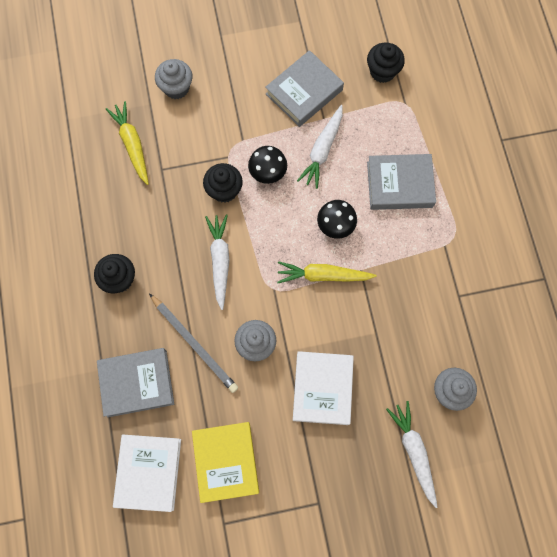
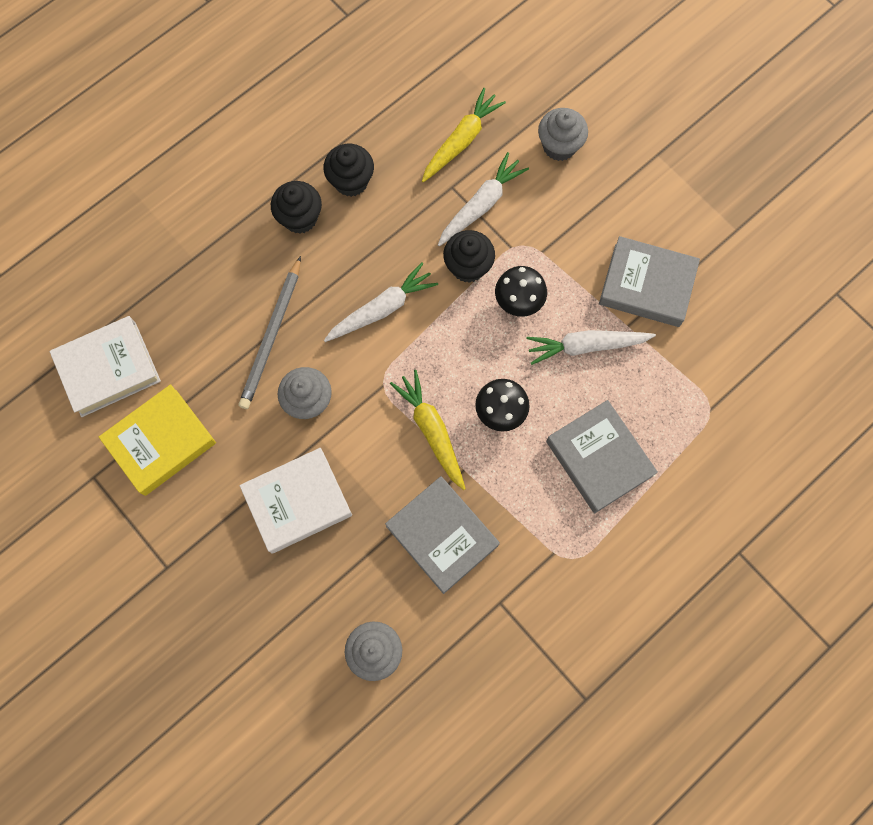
camera: 60 degrees right, 0 degrees up
(137, 383) = (196, 302): grey book -> grey book (442, 536)
(382, 71) = (734, 360): black cupcake -> black cupcake (351, 181)
(414, 451) = (280, 645): white carrot -> white carrot (481, 205)

